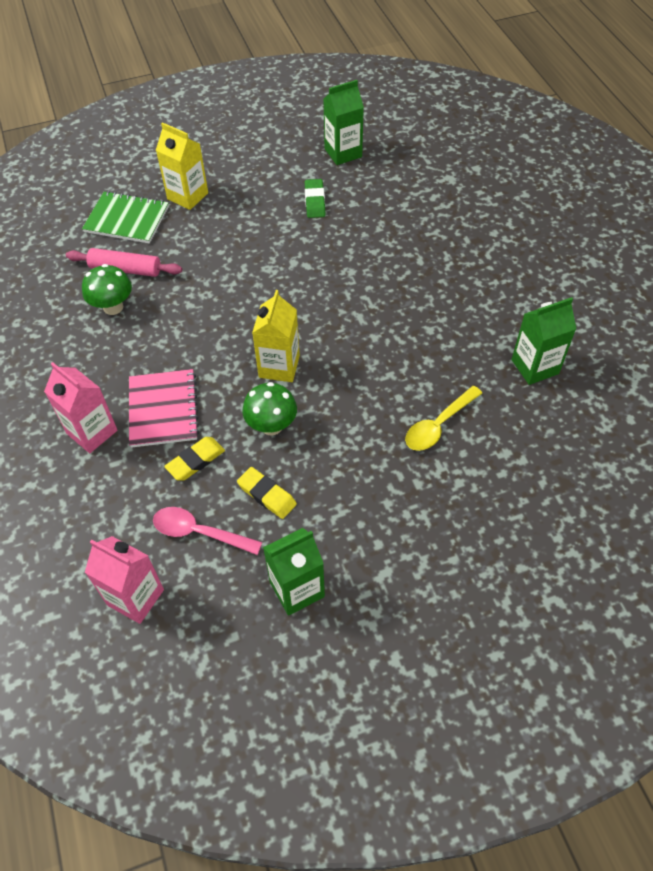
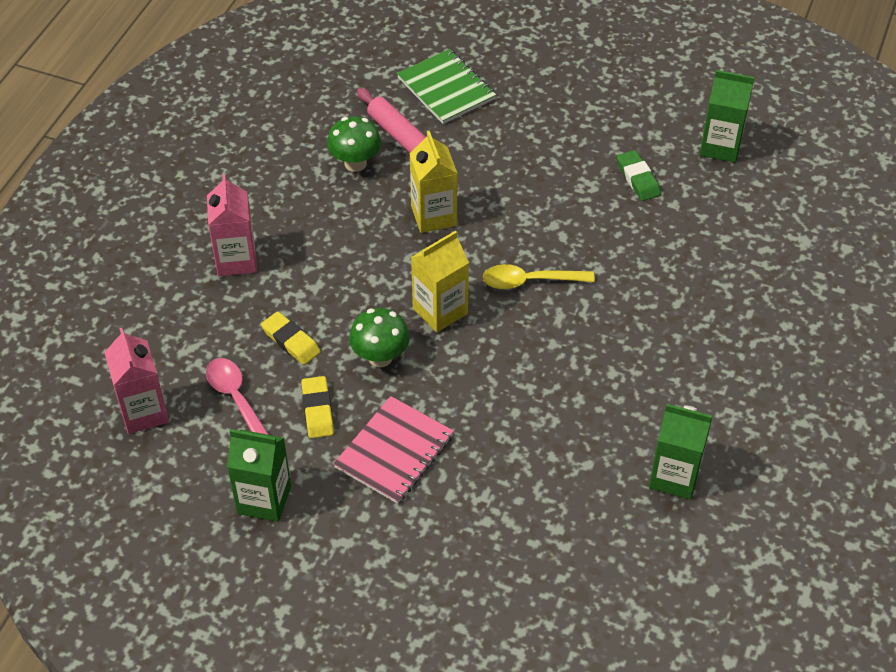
camera: 40 degrees right, 5 degrees down
(163, 409) = (308, 281): pink notebook -> pink notebook (394, 451)
(187, 196) = (523, 99): yellow carton -> yellow carton (434, 216)
(195, 461) = (291, 341): yellow eraser -> yellow eraser turned 45 degrees clockwise
(315, 201) = (638, 179): green eraser -> green eraser turned 60 degrees counterclockwise
(438, 425) = (523, 461): yellow spoon -> yellow spoon (529, 281)

